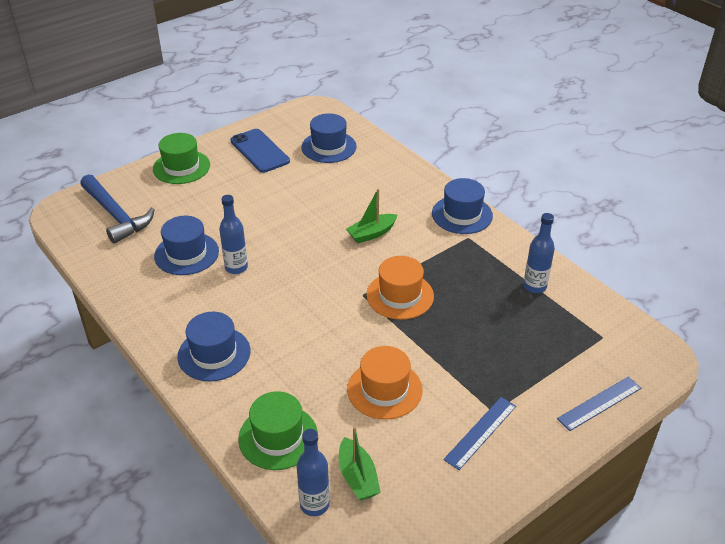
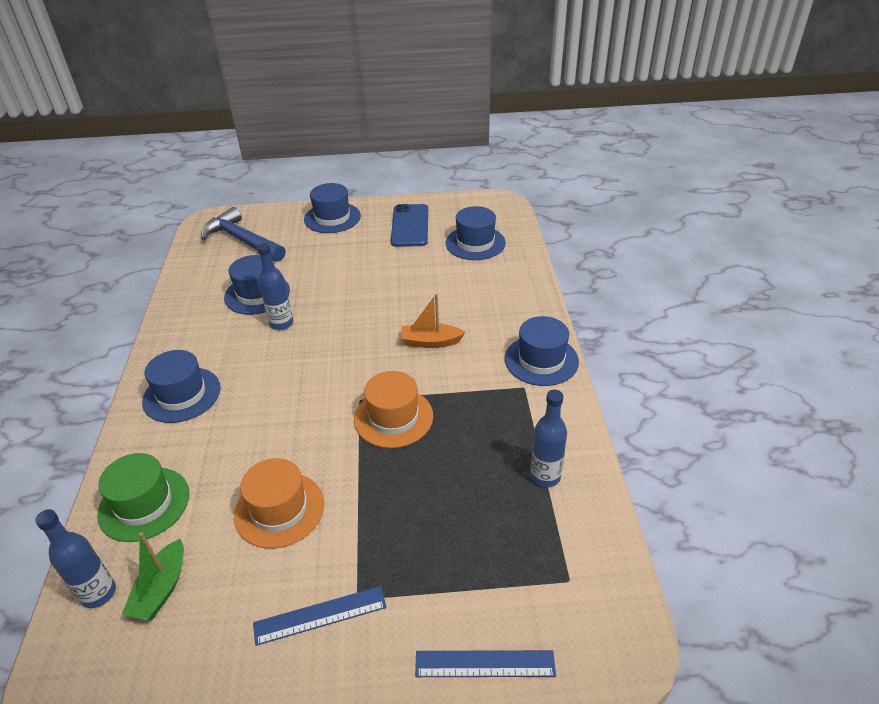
camera: 35 degrees right, 0 degrees up
(116, 215) = (242, 240): blue hammer -> blue hammer turned 135 degrees clockwise
(181, 167) = (332, 218): green hat -> blue hat
(372, 233) = (430, 342): green boat -> orange boat

